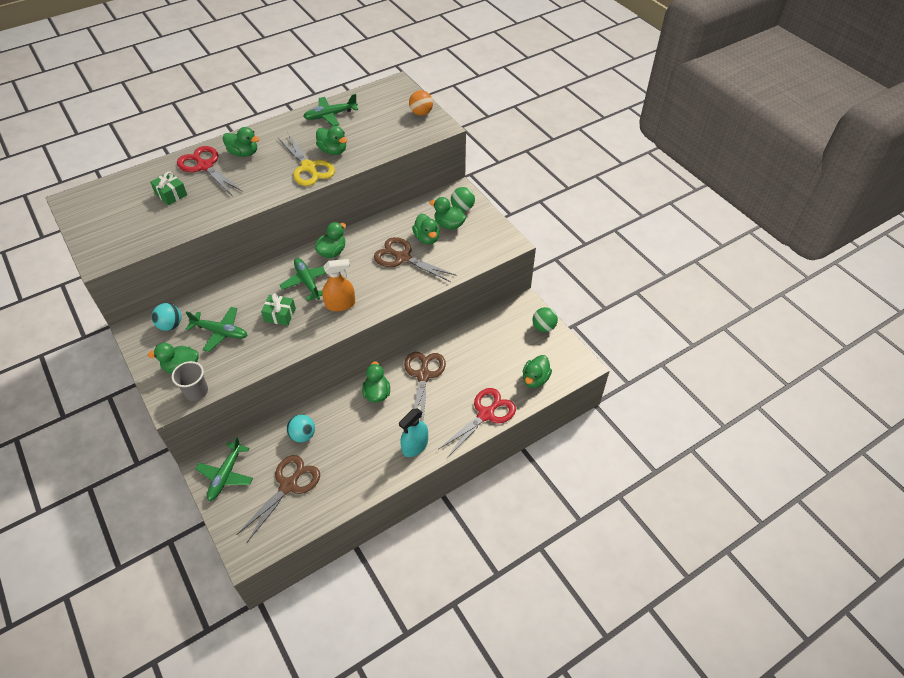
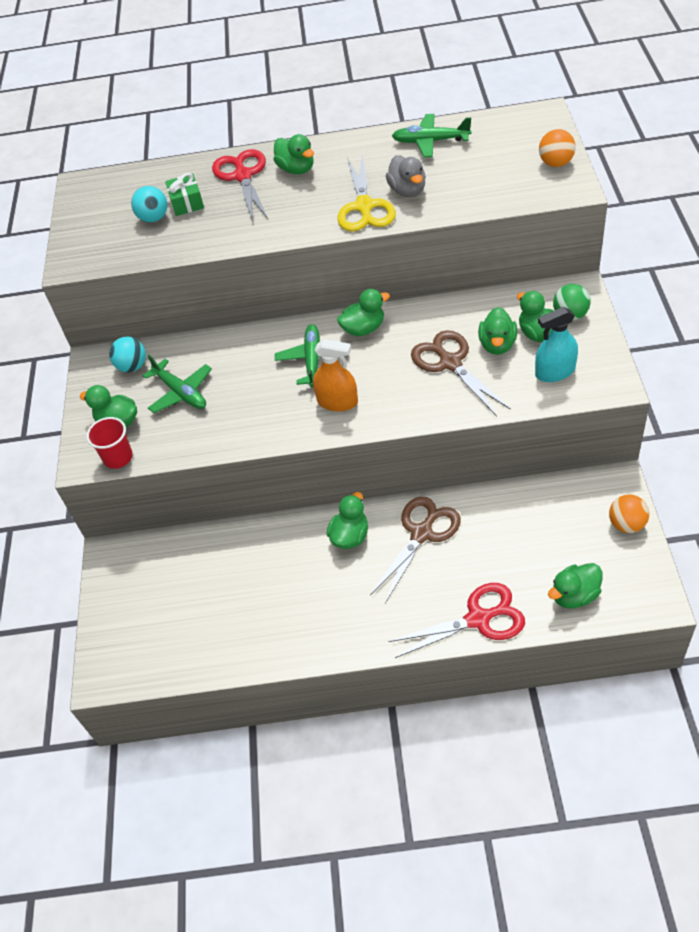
camera: 35 degrees right, 0 degrees up
(196, 391) = (118, 457): grey cup -> red cup
(226, 475) = (127, 572): green plane -> none
(280, 315) = (258, 393): green gift -> none
(288, 485) = (188, 614): brown scissors -> none
(303, 435) = (235, 557): turquoise ball -> turquoise ball (154, 218)
(333, 151) = (407, 191): green duck -> grey duck
(415, 446) = (362, 625): turquoise spray bottle -> turquoise spray bottle (555, 372)
(543, 327) = (626, 524): green ball -> orange ball

